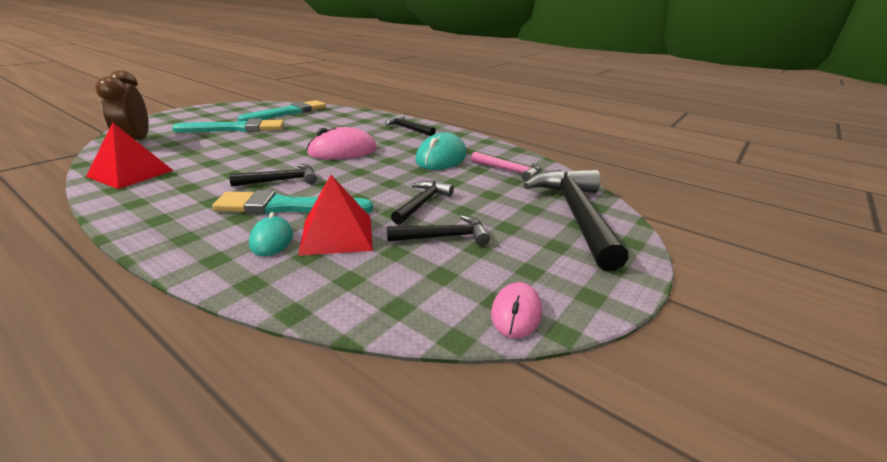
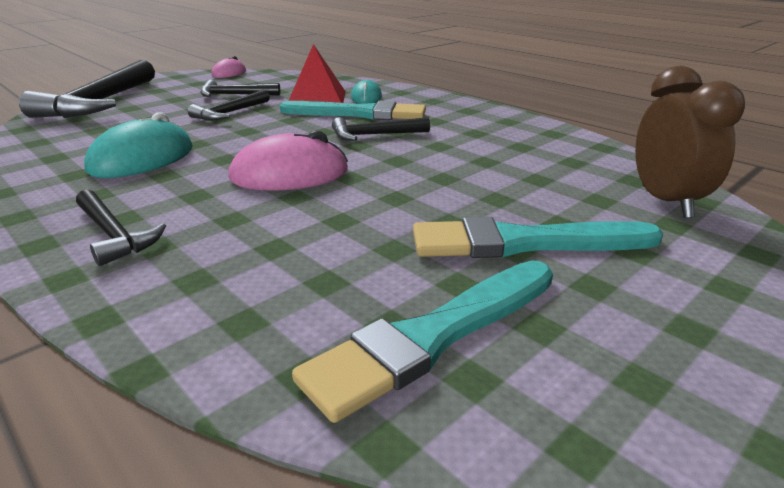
camera: 170 degrees left, 0 degrees up
(130, 173) = (566, 147): red pyramid -> none
(509, 171) = (78, 139): pink hammer -> none

